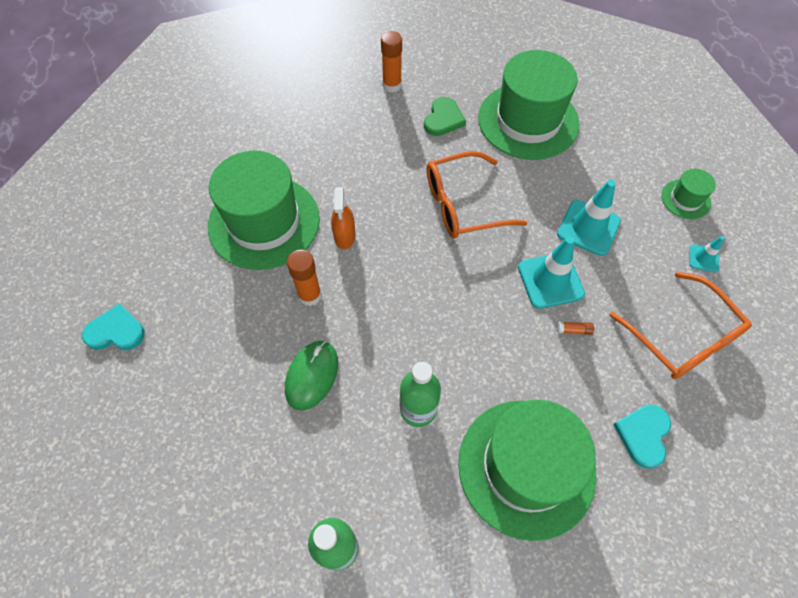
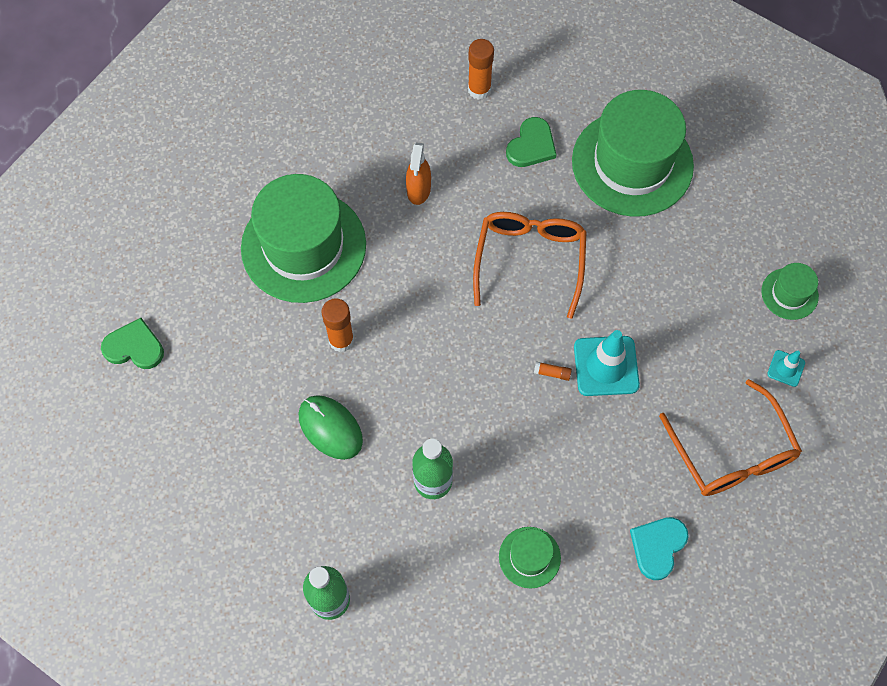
camera: 10 degrees right, 5 degrees up
(116, 331) = (134, 347): turquoise heart -> green heart
(312, 375) = (330, 428): green mouse -> green mouse turned 75 degrees counterclockwise
(344, 236) = (390, 277): orange spray bottle -> orange spray bottle (418, 190)
(463, 205) = (530, 260): orange glasses -> orange glasses turned 105 degrees clockwise
(526, 467) = (529, 557): green hat -> green hat, size x0.45
(574, 330) = (616, 426): orange glue stick -> orange glue stick (552, 373)
(588, 228) = (666, 311): turquoise traffic cone -> none

